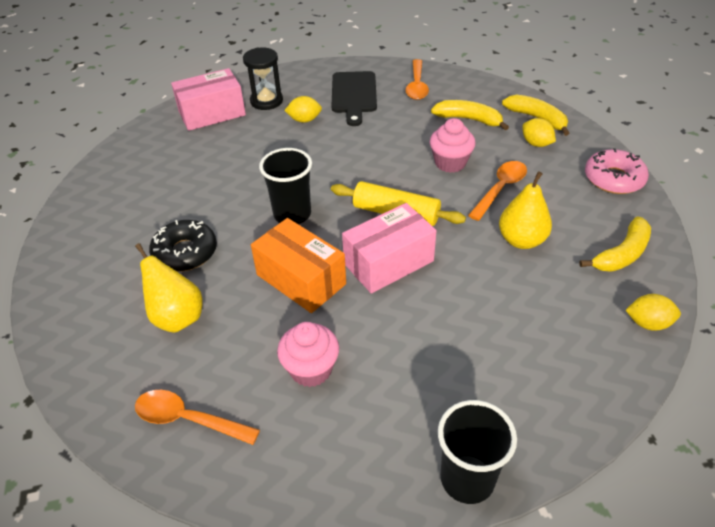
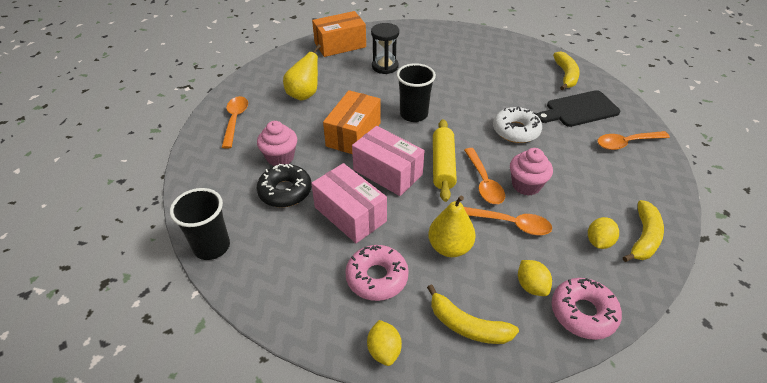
camera: 70 degrees right, 0 degrees up
(78, 252) = (340, 45): none -> orange box
(185, 252) = (356, 81): black donut -> black donut (285, 191)
(212, 113) = (499, 50): pink box -> pink box (350, 214)
(266, 101) = (533, 69): black hourglass -> black hourglass (385, 66)
(304, 120) = (524, 93): yellow lemon -> yellow lemon (531, 286)
(364, 145) = (516, 130): none -> white donut
(435, 190) = (484, 182): none -> orange spoon
(469, 119) = (601, 187): yellow banana -> yellow banana (565, 75)
(552, 308) = (377, 277): none -> pink donut

